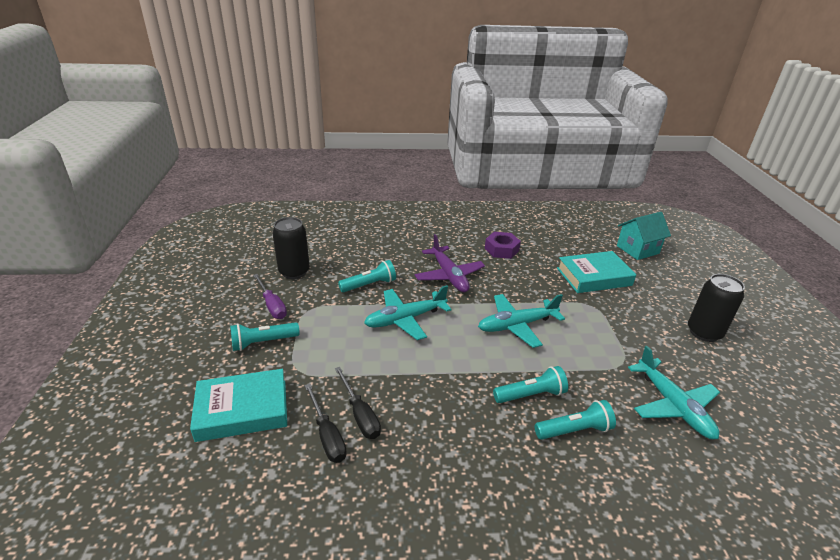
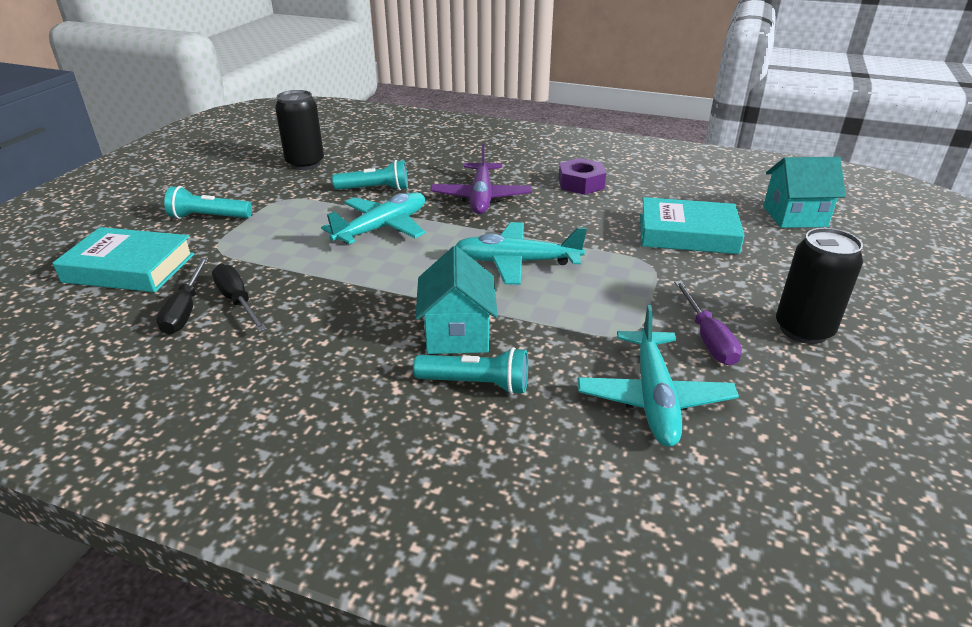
camera: 25 degrees right, 0 degrees up
(272, 305) = (251, 188): purple screwdriver -> purple screwdriver (707, 338)
(360, 414) = (238, 301): black screwdriver -> black screwdriver turned 150 degrees clockwise
(405, 319) = (382, 228): turquoise plane -> turquoise plane turned 135 degrees clockwise
(530, 395) = (457, 334): turquoise flashlight -> turquoise house

